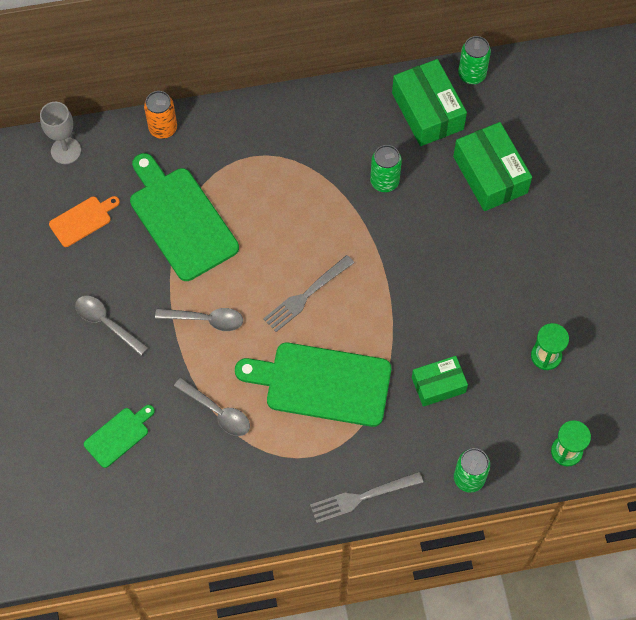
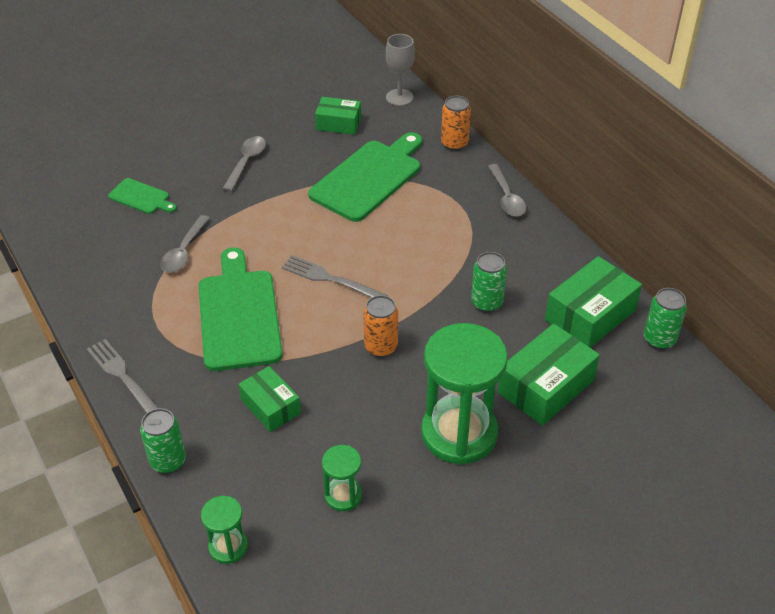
camera: 70 degrees right, 20 degrees down
(82, 220) = (338, 123): orange cutting board -> green box
(206, 320) = (275, 219): grey spoon -> grey spoon (506, 197)
(404, 280) = (381, 347): none -> orange can
(514, 254) = (459, 433): none -> green hourglass

